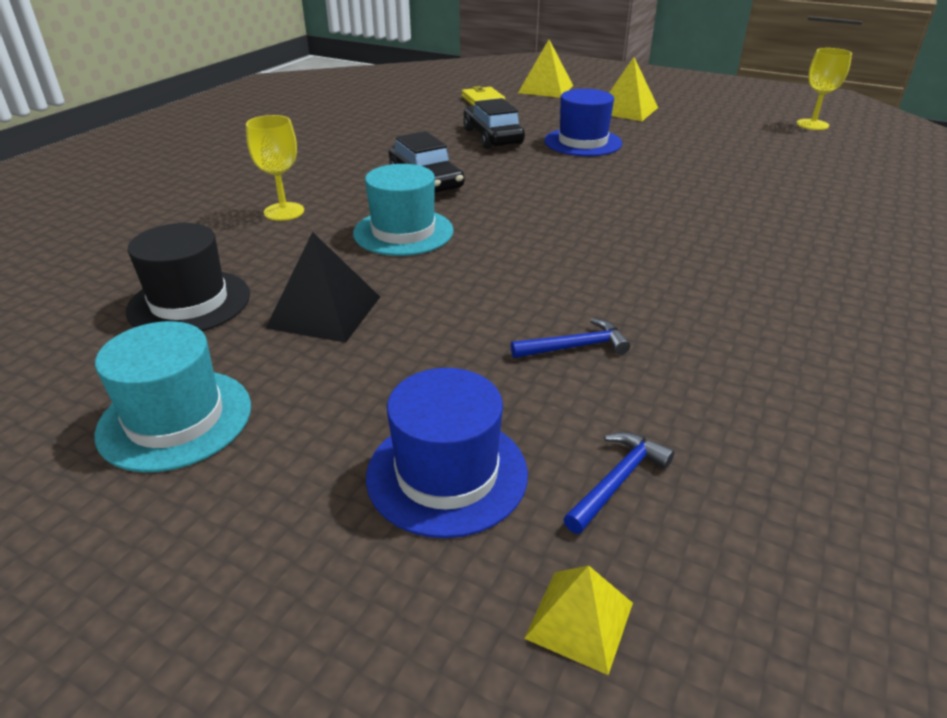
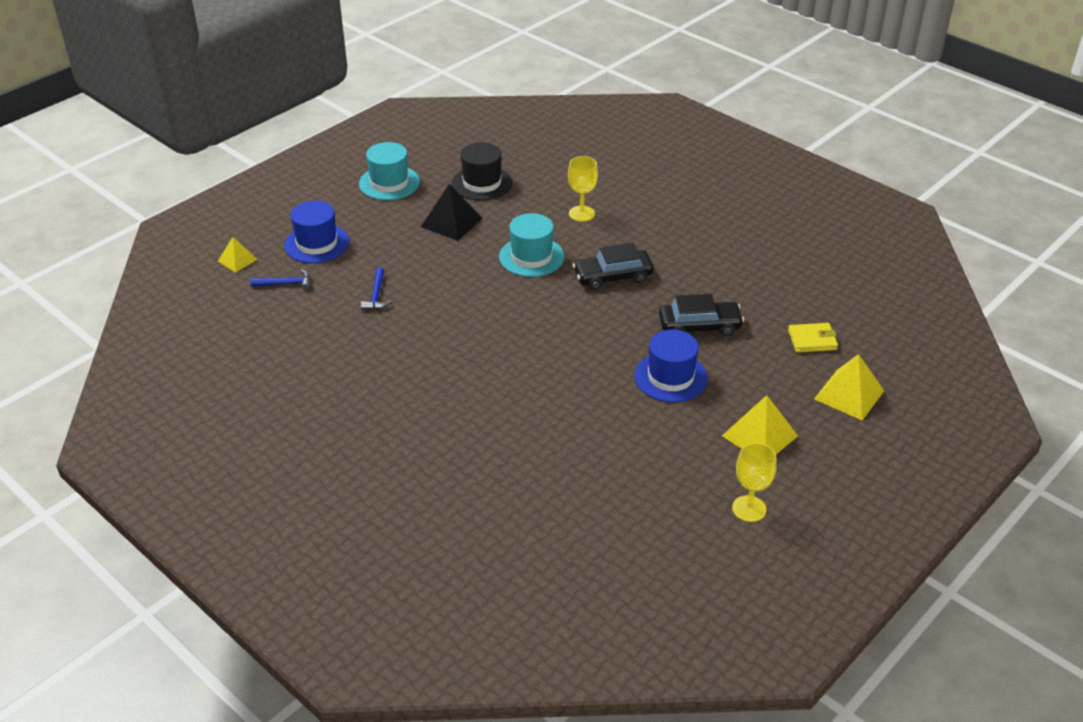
camera: 105 degrees right, 5 degrees up
(617, 481) = (286, 284): blue hammer -> blue hammer turned 60 degrees counterclockwise
(812, 124) = (677, 569): yellow goblet -> yellow goblet (749, 509)

